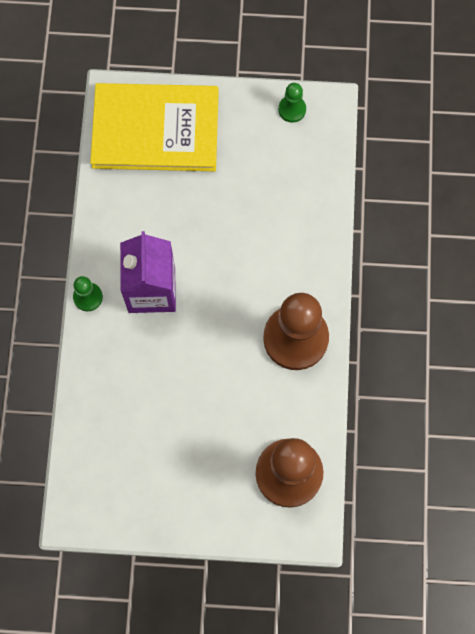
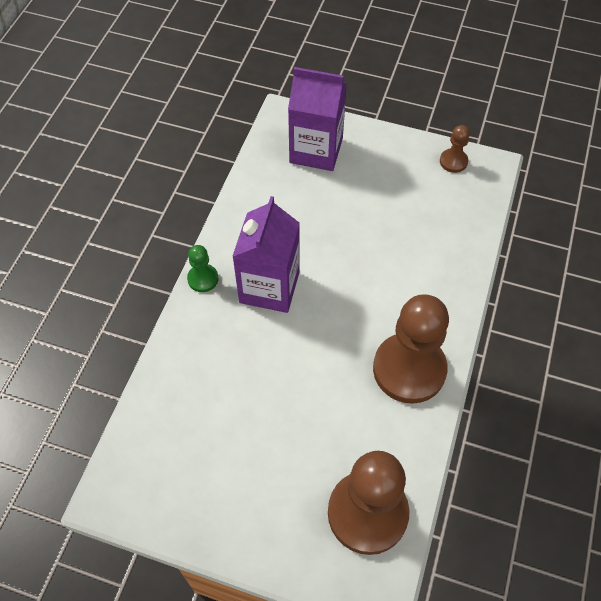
camera: 15 degrees right, 15 degrees down
(155, 129) = (316, 150): yellow book -> purple carton
(292, 109) = (453, 161): green pawn -> brown pawn

